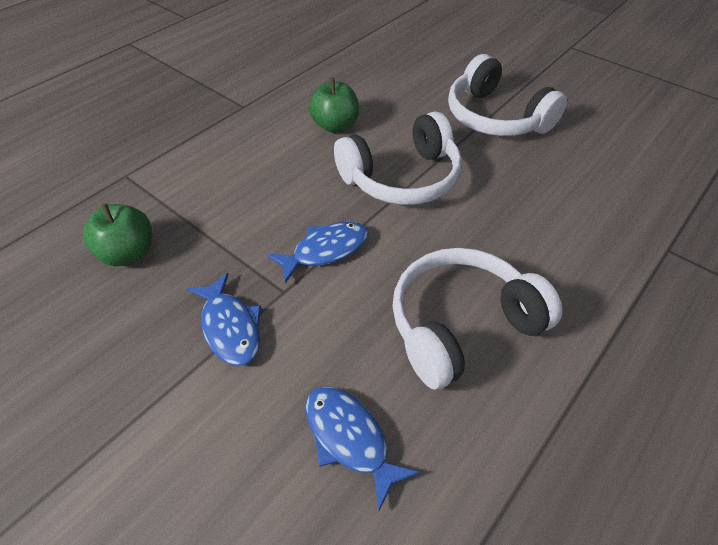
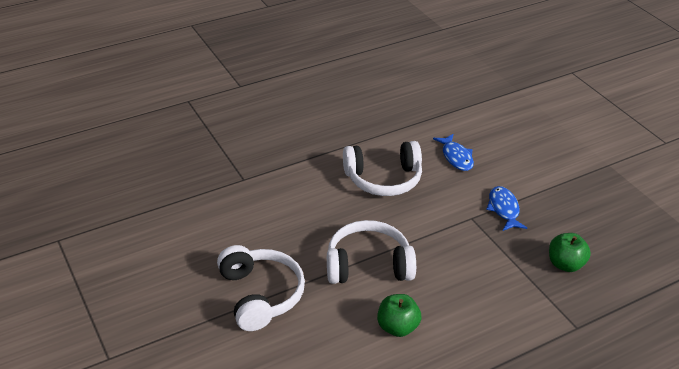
camera: 160 degrees left, 10 degrees down
(325, 250) = (440, 232): blue fish -> none

